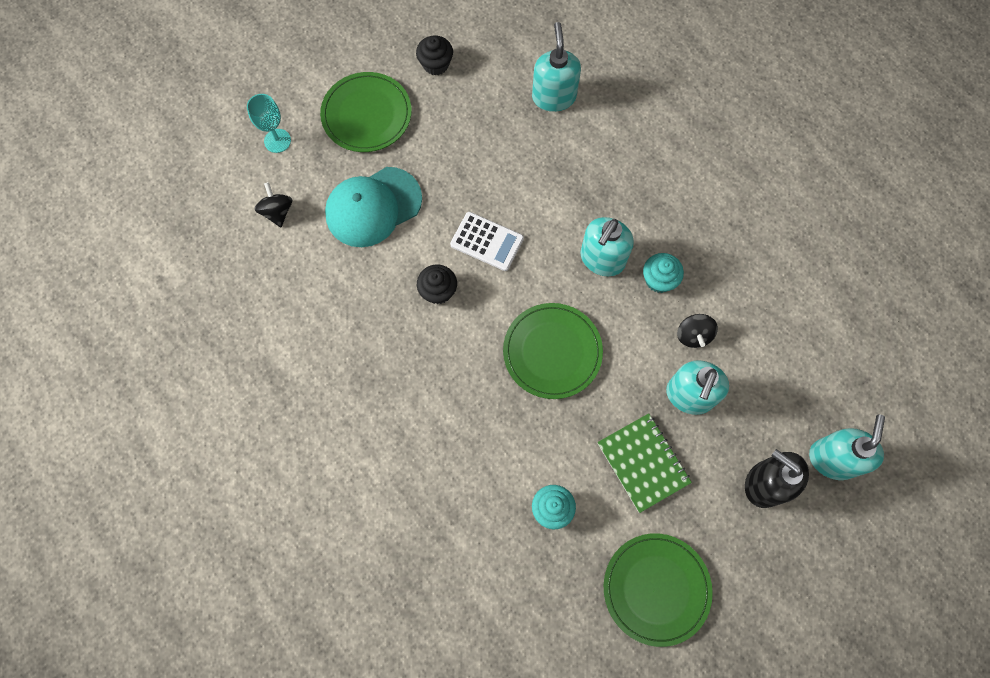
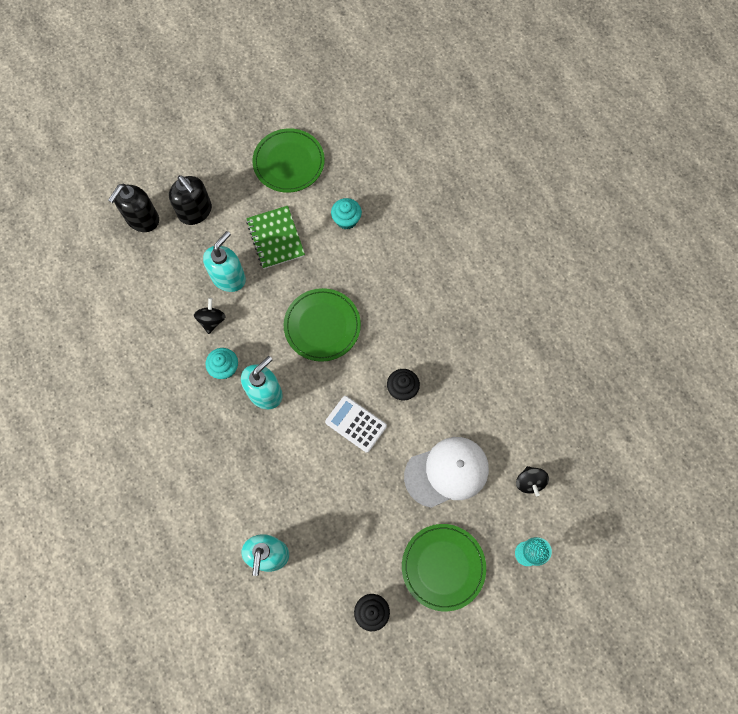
camera: 170 degrees left, 0 degrees up
(373, 207) = (447, 472): turquoise cap -> white cap
(832, 459) = (142, 219): turquoise soap dispenser -> black soap dispenser

